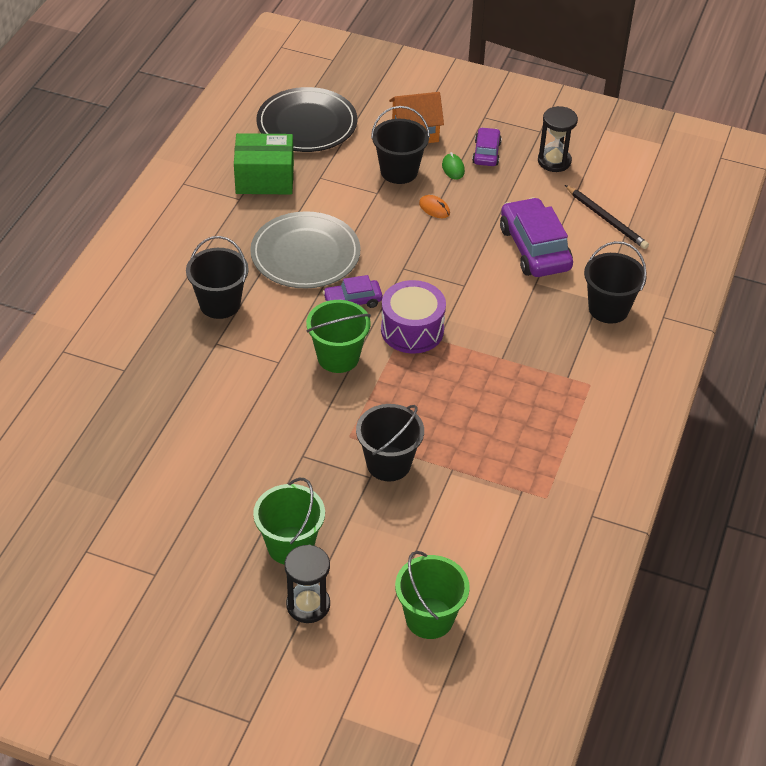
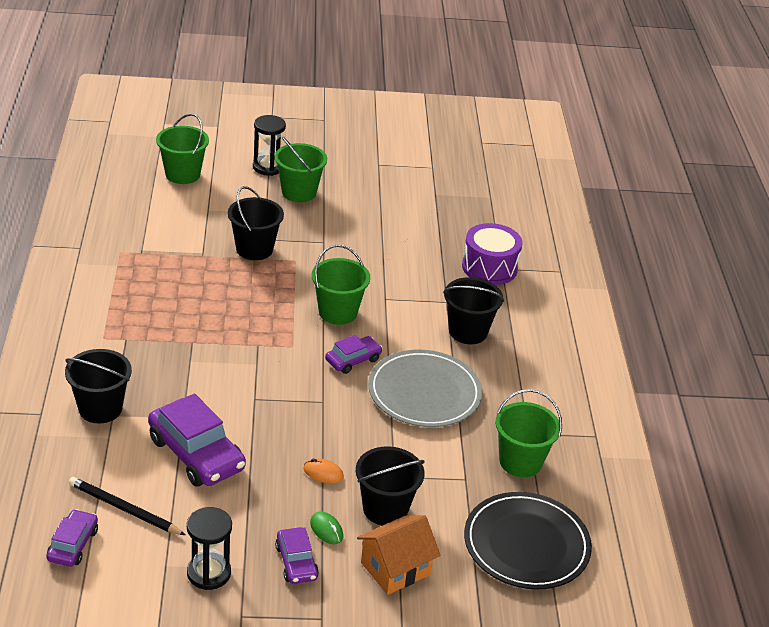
camera: 155 degrees right, 10 degrees down
(264, 179) = (520, 462): green box -> green bucket
(412, 330) = (285, 347): purple drum -> purple drum (489, 267)
(651, 203) = (73, 545): none -> purple car

